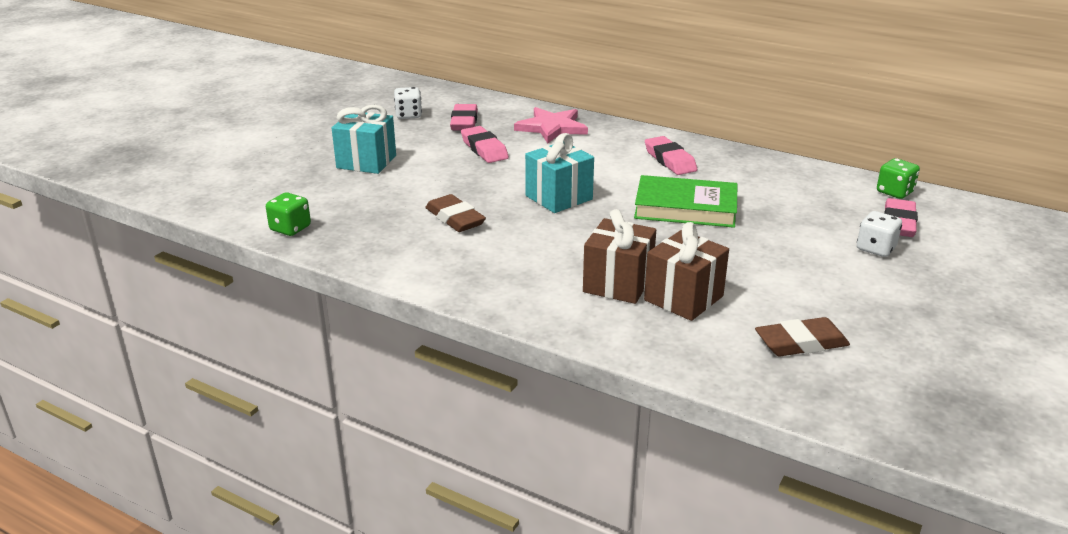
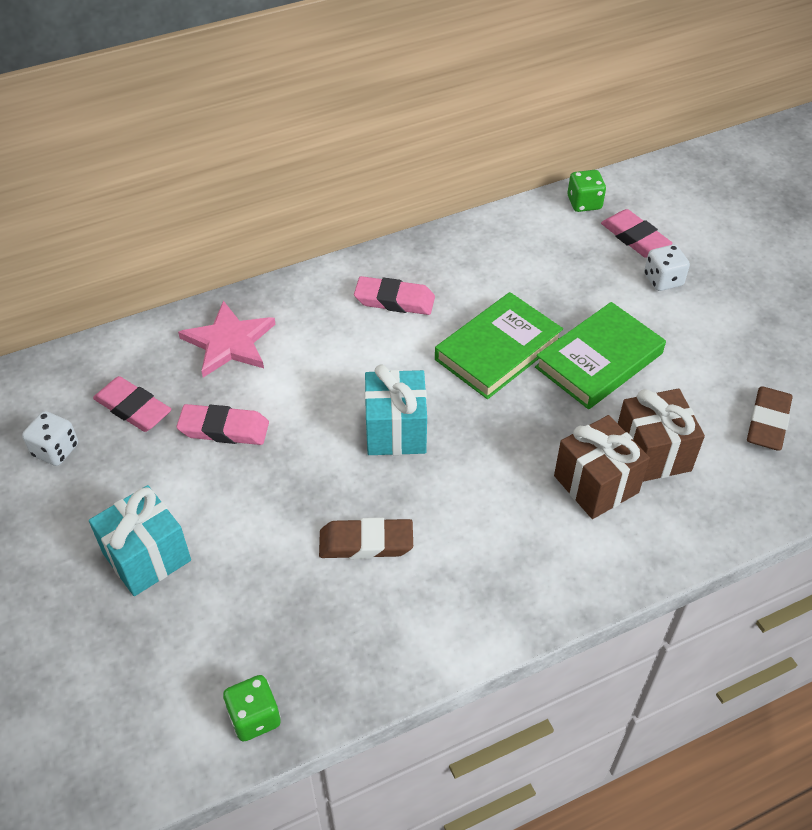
camera: 55 degrees left, 20 degrees up
(741, 248) = (599, 360): none -> green book

